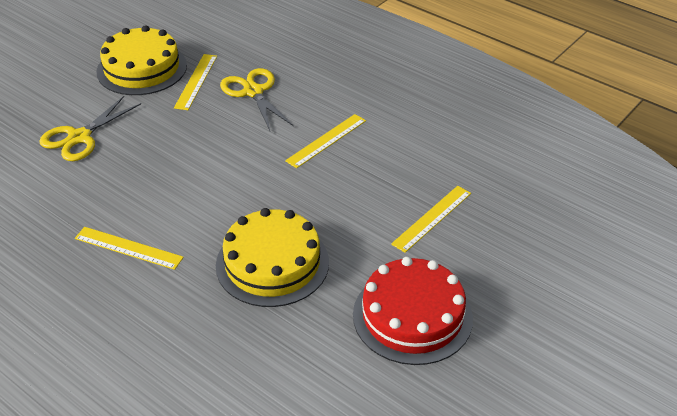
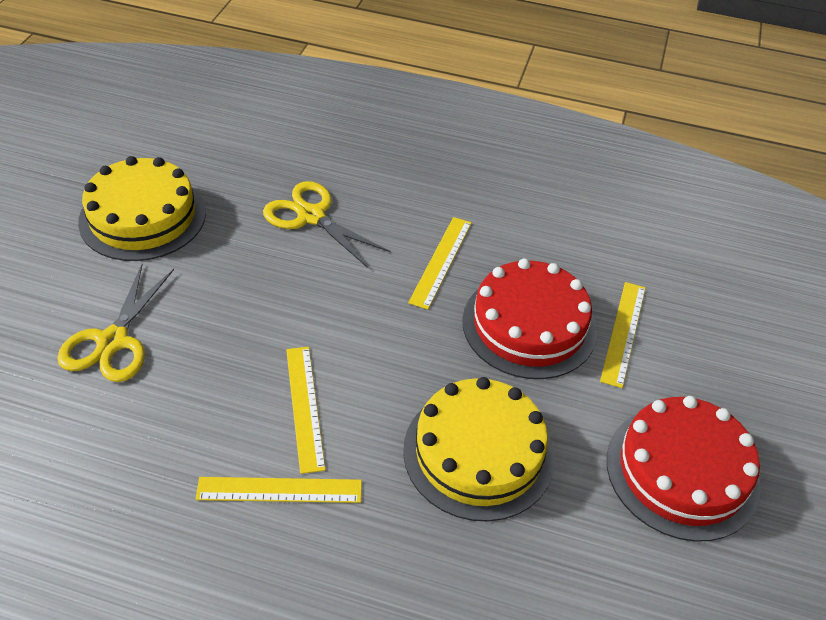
camera: 25 degrees left, 5 degrees up
(196, 81) = (228, 218): yellow ruler -> yellow ruler (304, 407)
(363, 196) = (529, 325): none -> red cake

